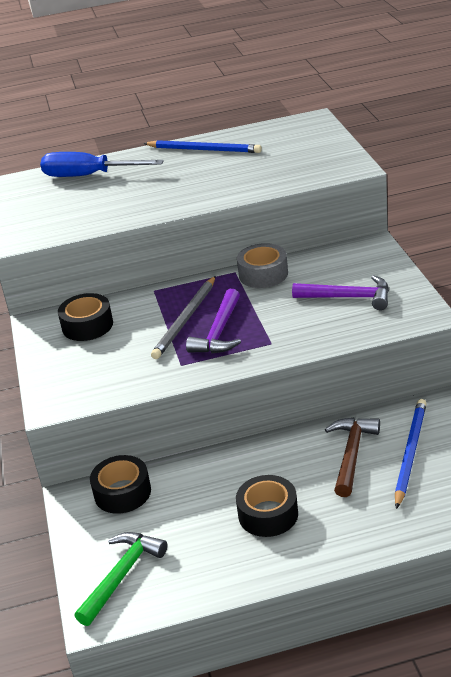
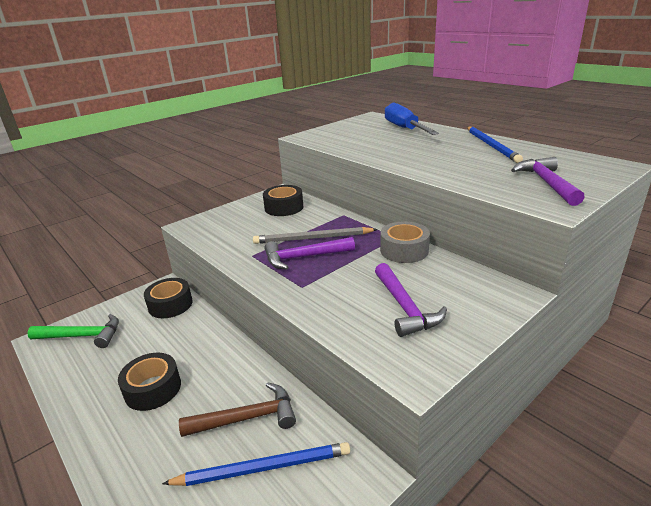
camera: 60 degrees right, 5 degrees down
(311, 156) = (546, 183): none -> purple hammer

